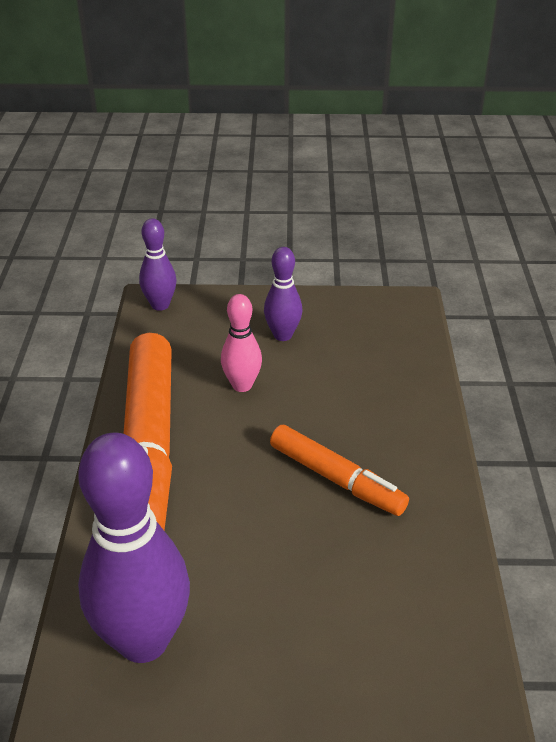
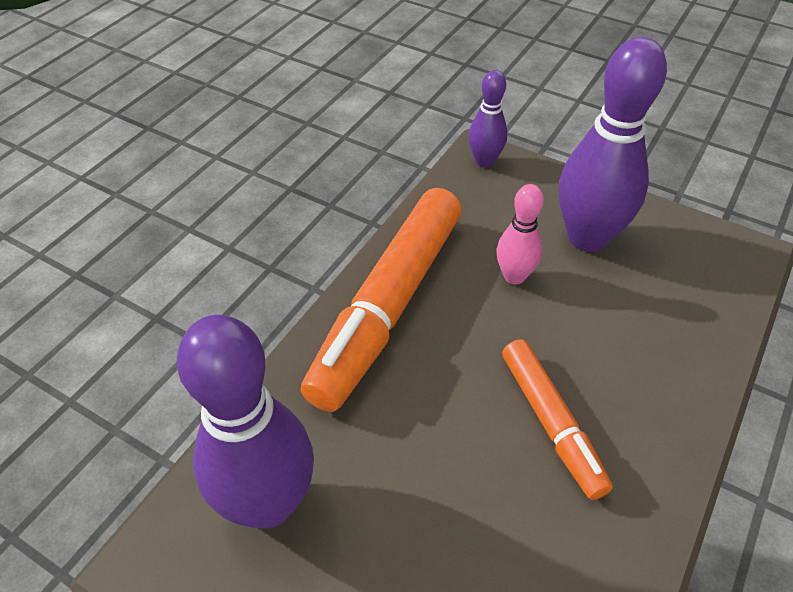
camera: 30 degrees right, 10 degrees up
(283, 335) = (587, 238): purple bowling pin -> purple bowling pin, size x1.92

